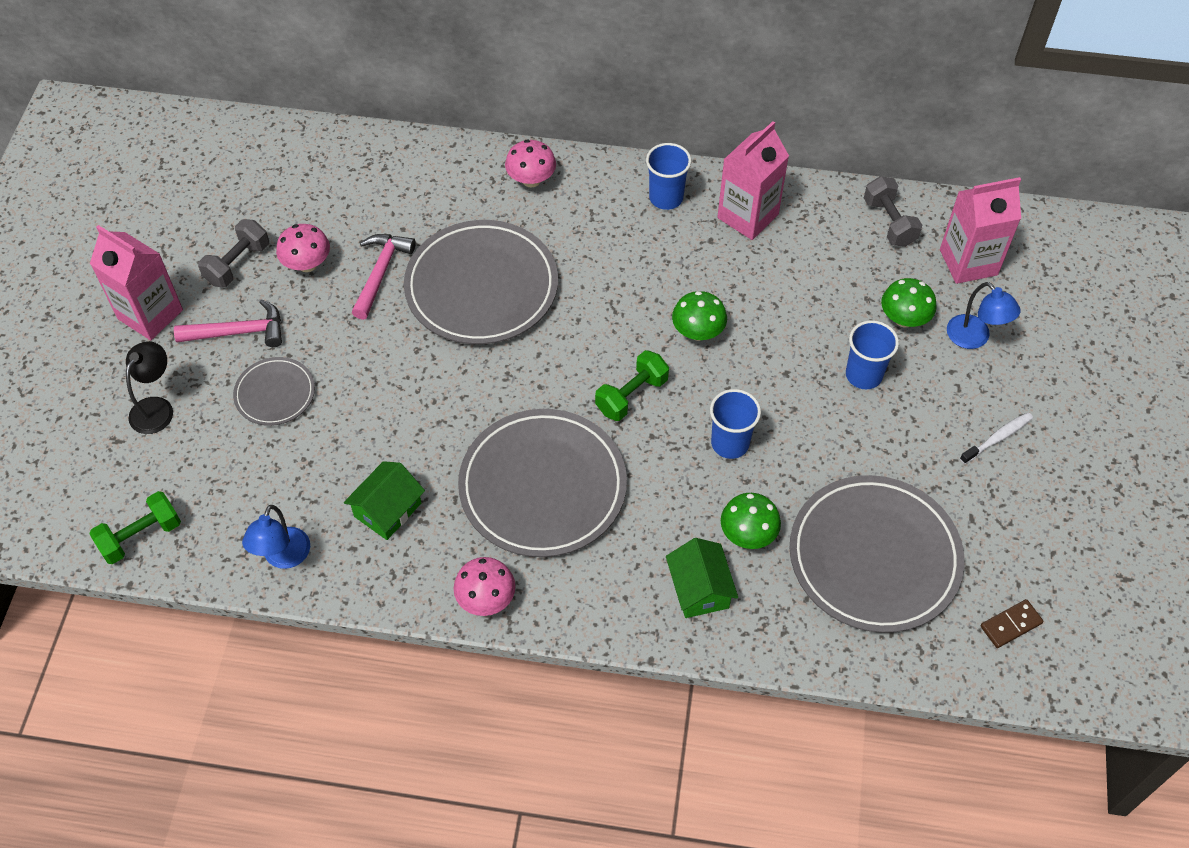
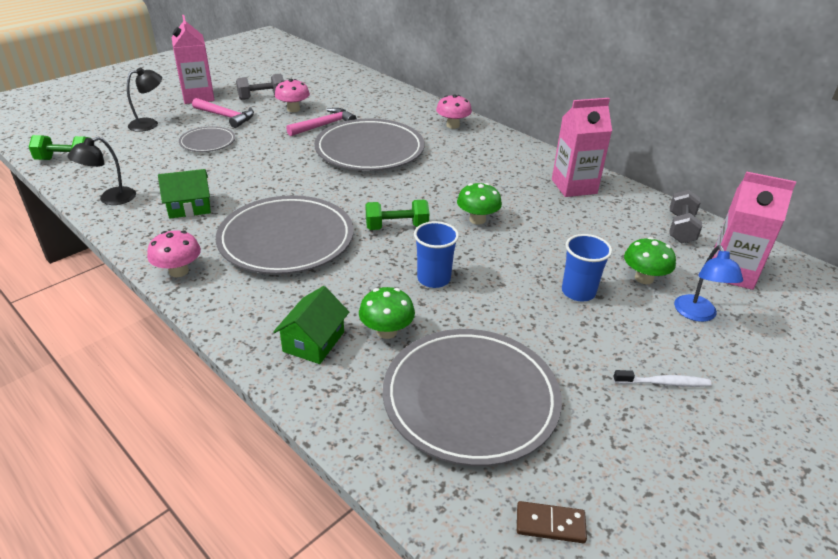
camera: 35 degrees right, 20 degrees down
(283, 557) = (110, 199): blue lamp -> black lamp
(666, 198) = (527, 160): blue cup -> none

